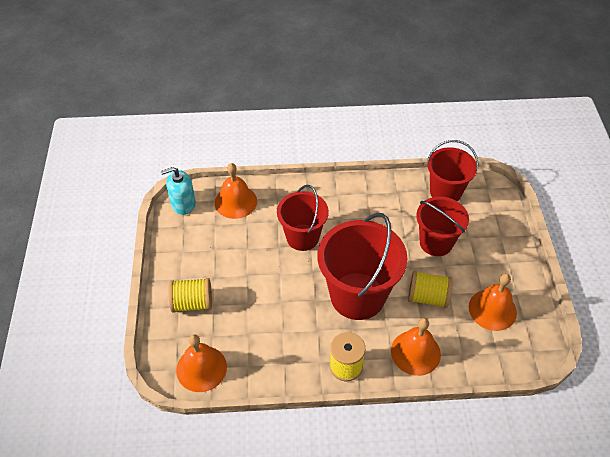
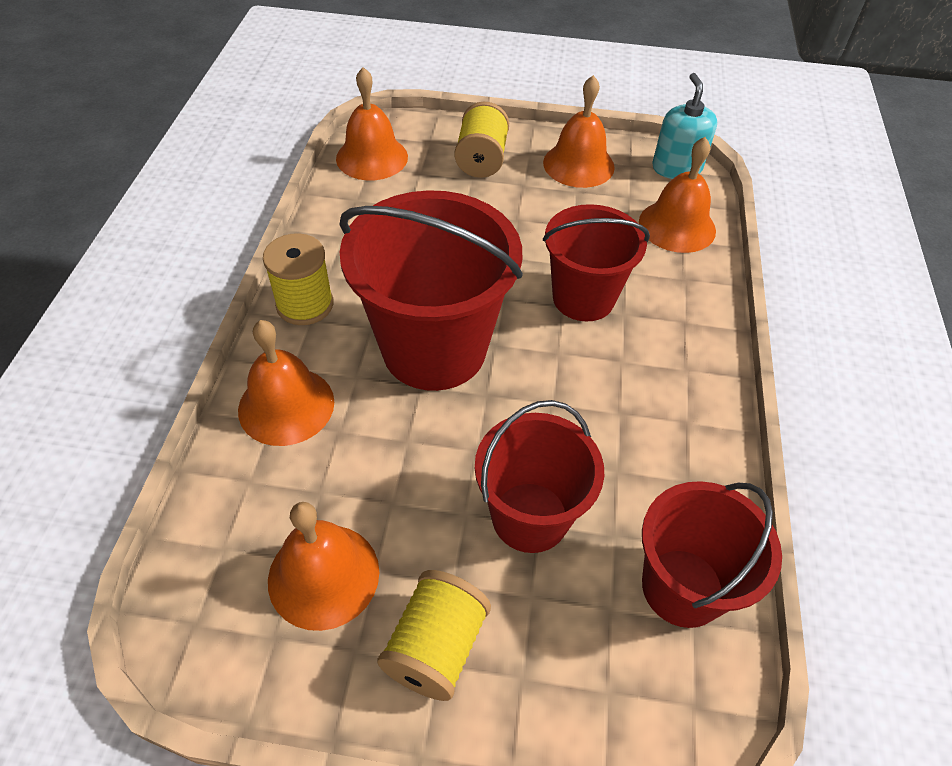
camera: 100 degrees right, 0 degrees up
(188, 251) = (578, 164): none -> orange bell
(427, 297) = (395, 459): yellow spool -> yellow spool (436, 646)

